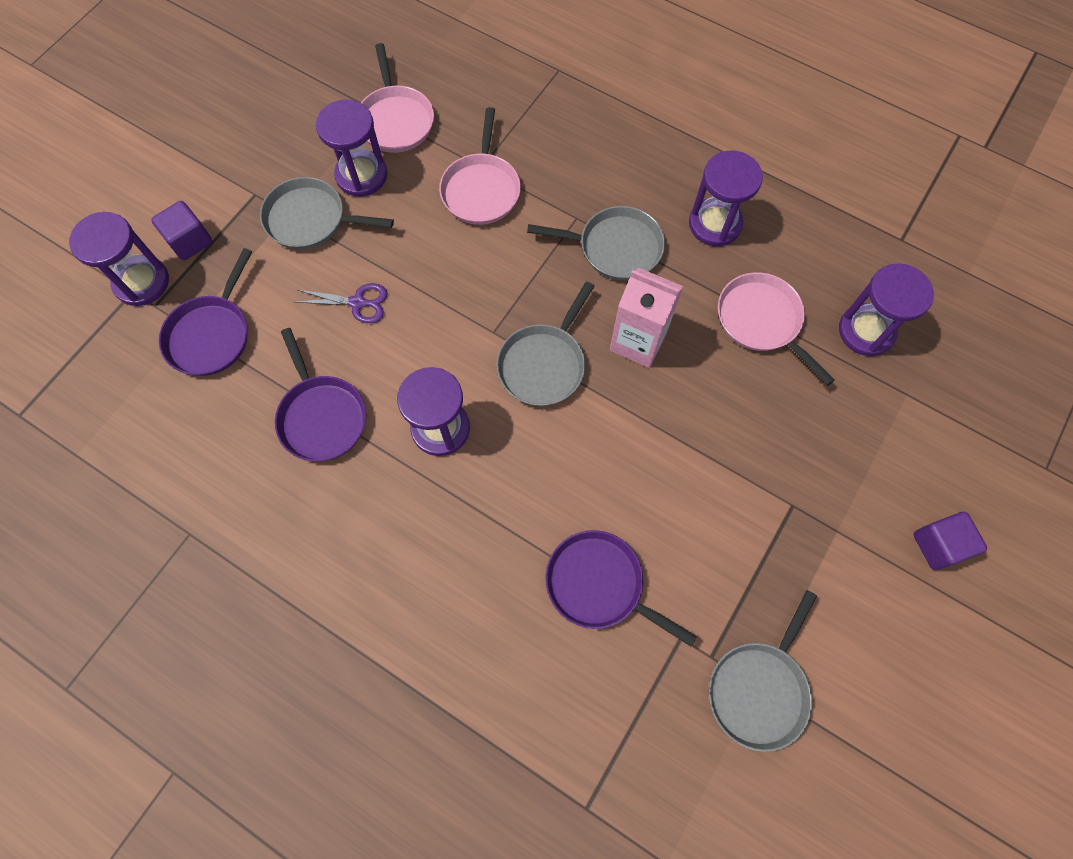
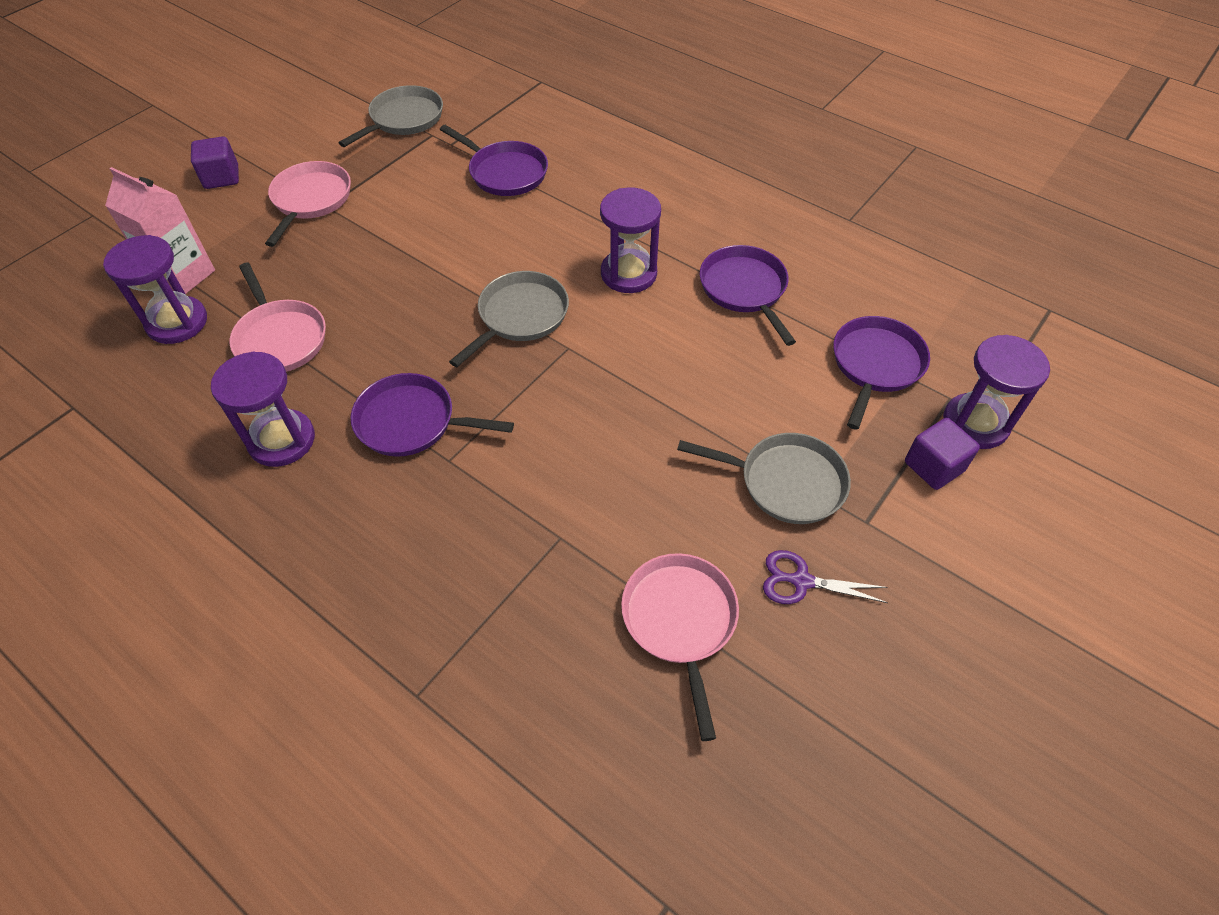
camera: 175 degrees left, 15 degrees down
(358, 303) = (717, 385): purple scissors -> purple scissors (801, 581)
(361, 175) = (725, 537): purple hourglass -> none
(481, 189) = (564, 505): pink pan -> pink pan (310, 200)
(615, 247) = (412, 422): grey pan -> purple pan
(638, 341) = (417, 329): pink carton -> pink carton (183, 275)

